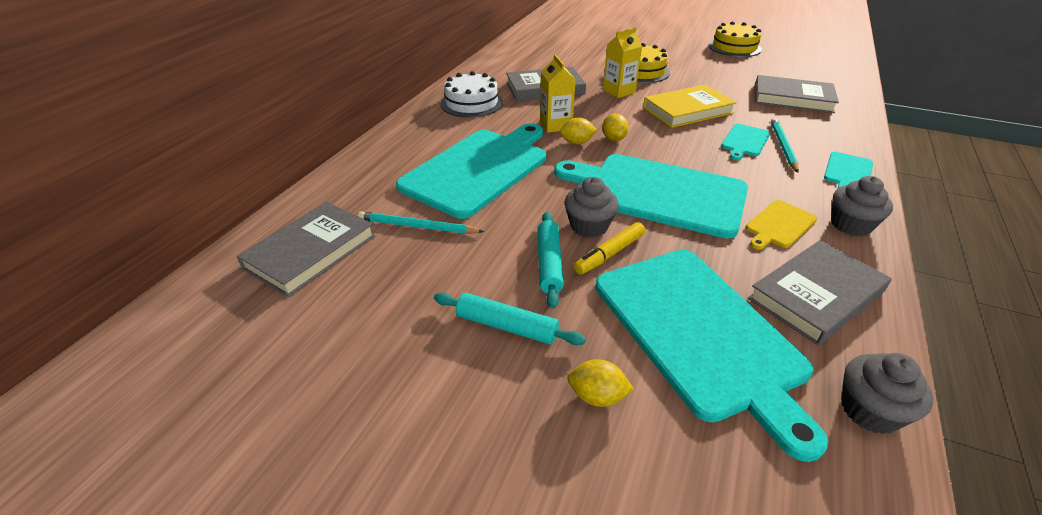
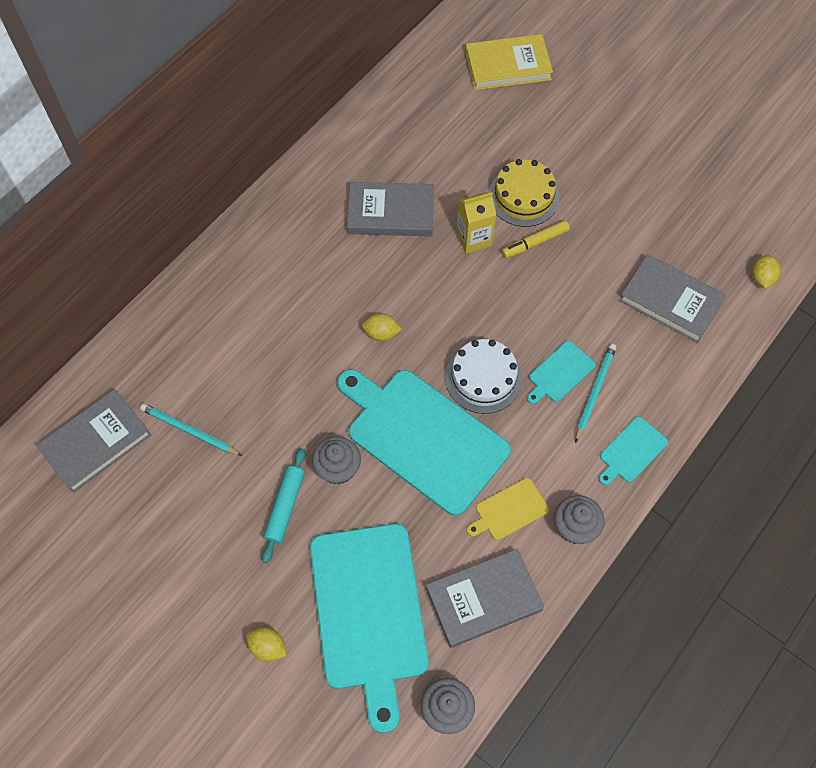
camera: 15 degrees right, 25 degrees up
(471, 103) = (297, 227): white cake -> white cake (483, 378)
(478, 169) = (267, 356): turquoise cutting board -> none
(507, 326) = (228, 567): turquoise rolling pin -> none
(555, 125) = (372, 295): yellow carton -> none
(609, 254) = (340, 508): yellow marker -> yellow marker (534, 242)
(613, 139) = (423, 336): yellow lemon -> yellow lemon (762, 278)
(687, 110) = (532, 298): yellow book -> yellow book (508, 66)
(734, 47) = (679, 159): yellow cake -> none

